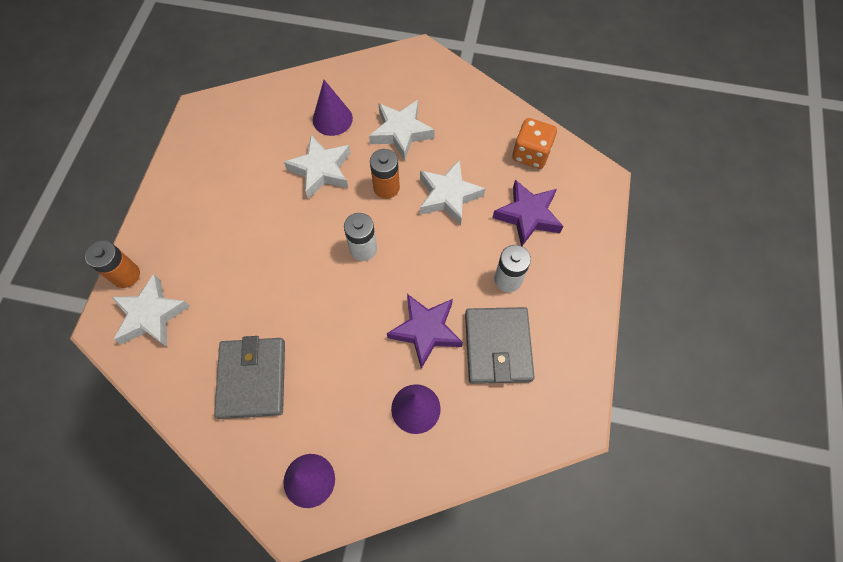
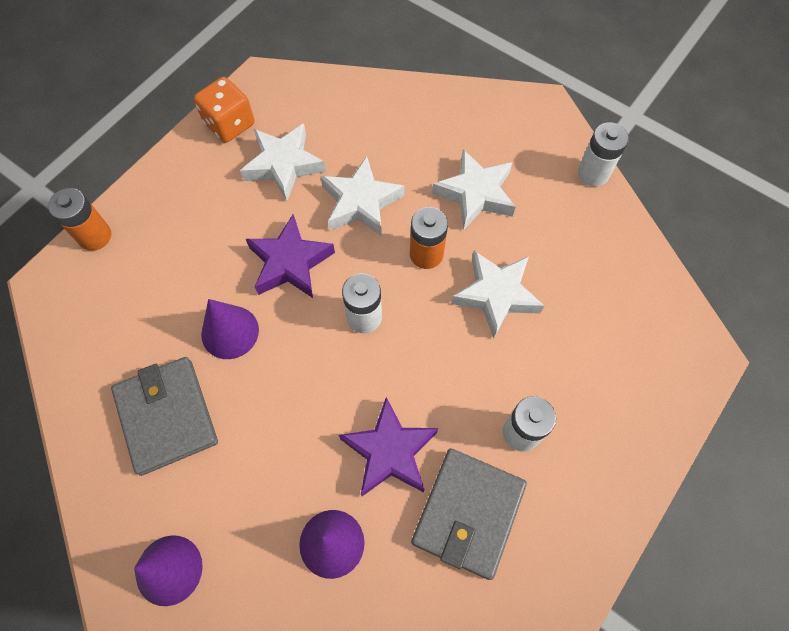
camera: 25 degrees right, 0 degrees up
(151, 315) = (98, 293): white star -> white star (284, 165)
(252, 378) = (166, 416): grey wallet -> grey wallet turned 45 degrees counterclockwise
(332, 119) = (402, 147): purple cone -> purple cone (230, 332)
(475, 87) = (593, 173): none -> white battery
(528, 216) = (584, 362): purple star -> purple star (290, 263)
(531, 154) = (625, 284): orange dice -> orange dice (229, 124)

